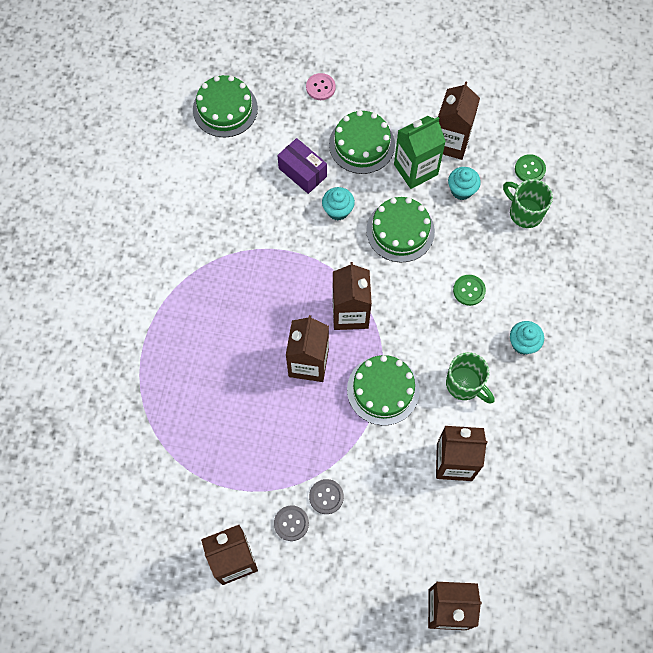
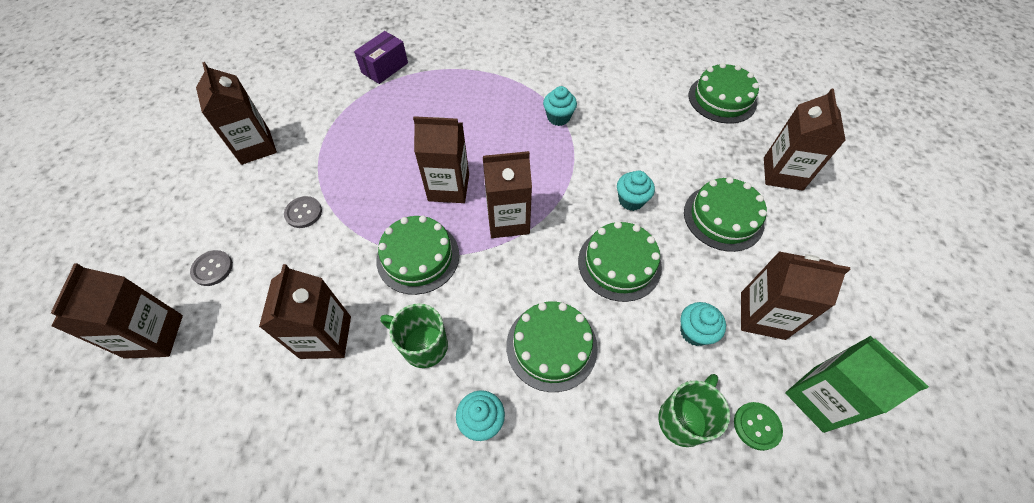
camera: 85 degrees right, 10 degrees down
(230, 257) = (558, 117): none -> turquoise cupcake
(291, 523) = (281, 186): grey button -> grey button (212, 268)
(302, 172) = (669, 166): purple box -> purple box (385, 68)
(320, 87) = (782, 173): pink button -> brown carton
(415, 169) = (708, 276): green carton -> green carton (818, 399)
(464, 384) = (423, 345): green mug -> green mug turned 75 degrees clockwise
(469, 290) = (551, 346): green button -> green cake

